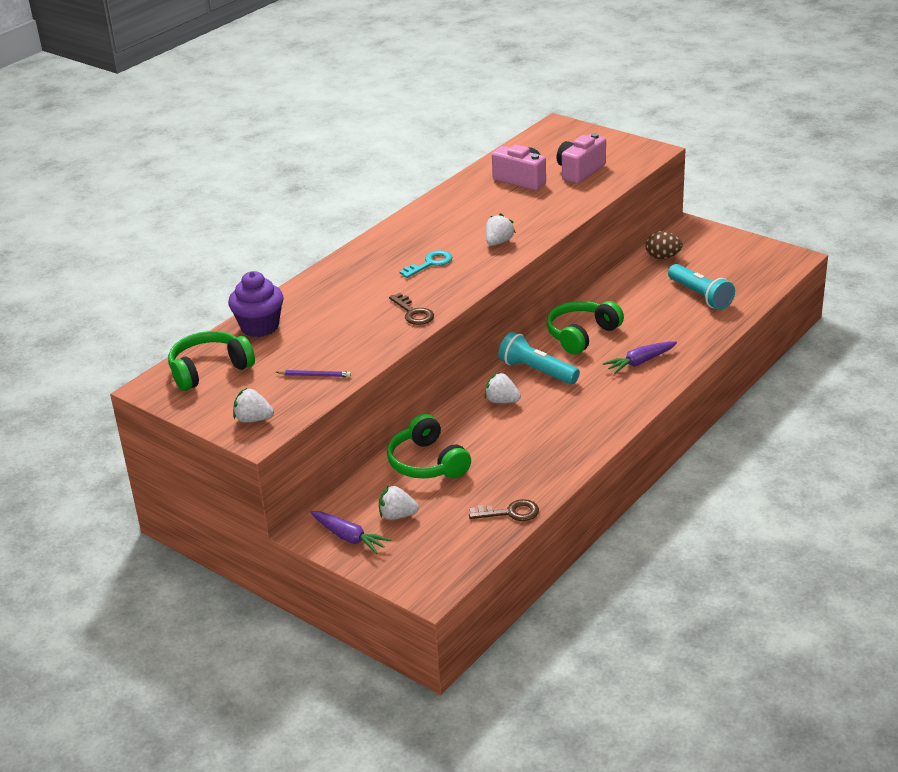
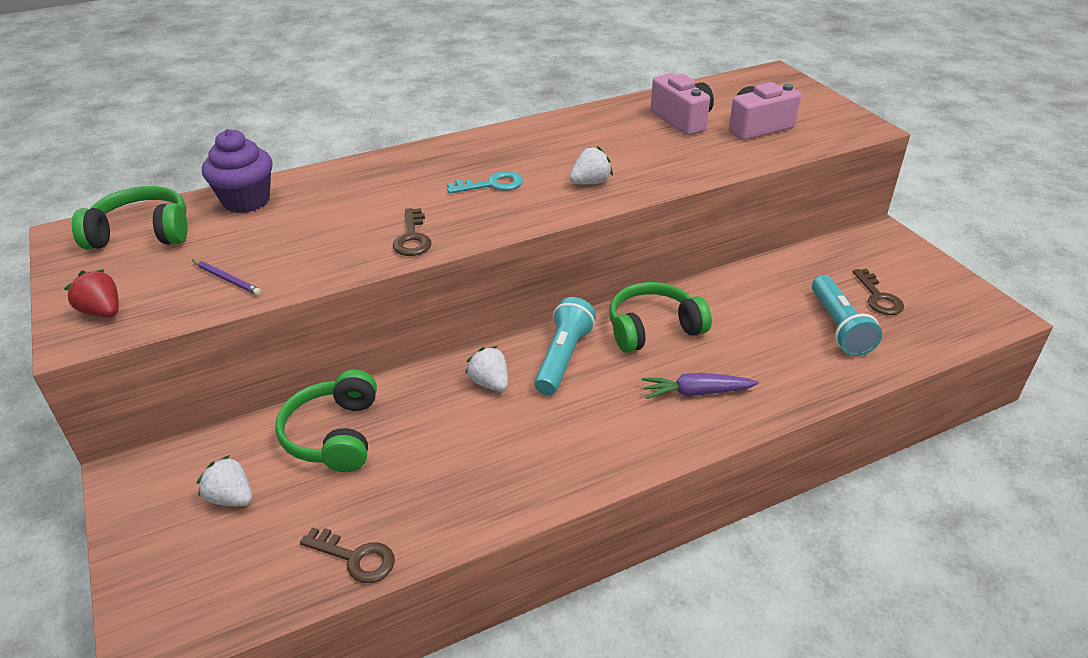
camera: 25 degrees right, 5 degrees up
(253, 419) = (102, 312): white strawberry -> red strawberry
(349, 537) = (153, 505): purple carrot -> none
(537, 371) = (563, 358): turquoise flashlight -> turquoise flashlight turned 45 degrees clockwise
(662, 257) = (824, 261): brown egg -> none
(713, 270) = (878, 297): none -> brown key

